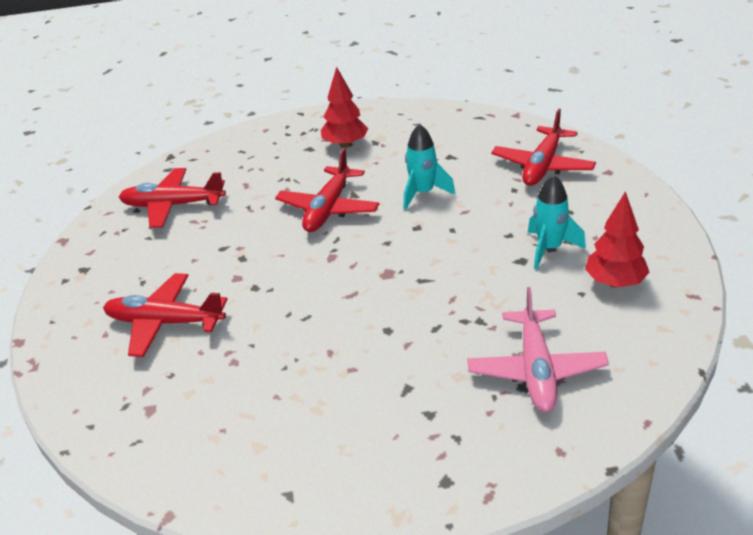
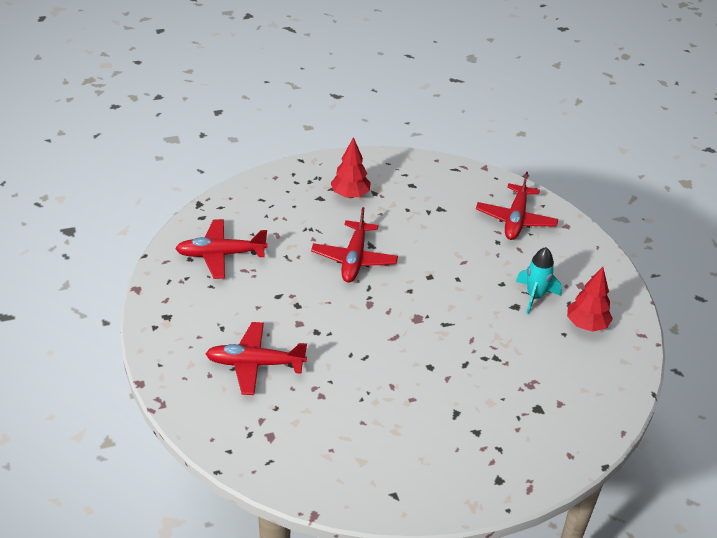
camera: 15 degrees left, 5 degrees up
(423, 193) = (427, 245): turquoise rocket -> none
(536, 370) = (543, 396): pink plane -> none

